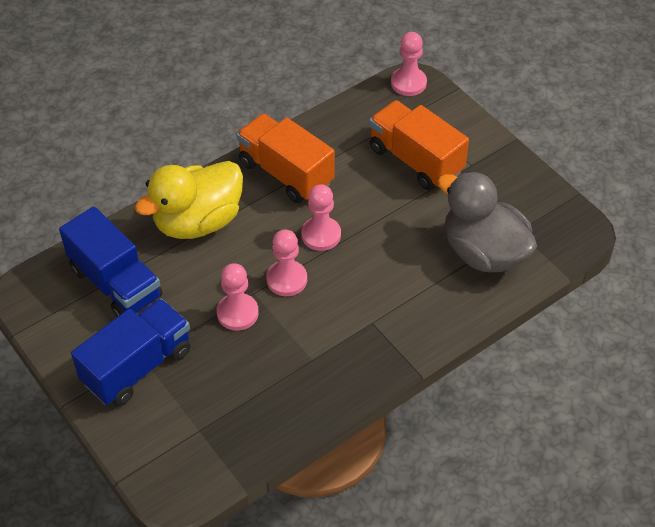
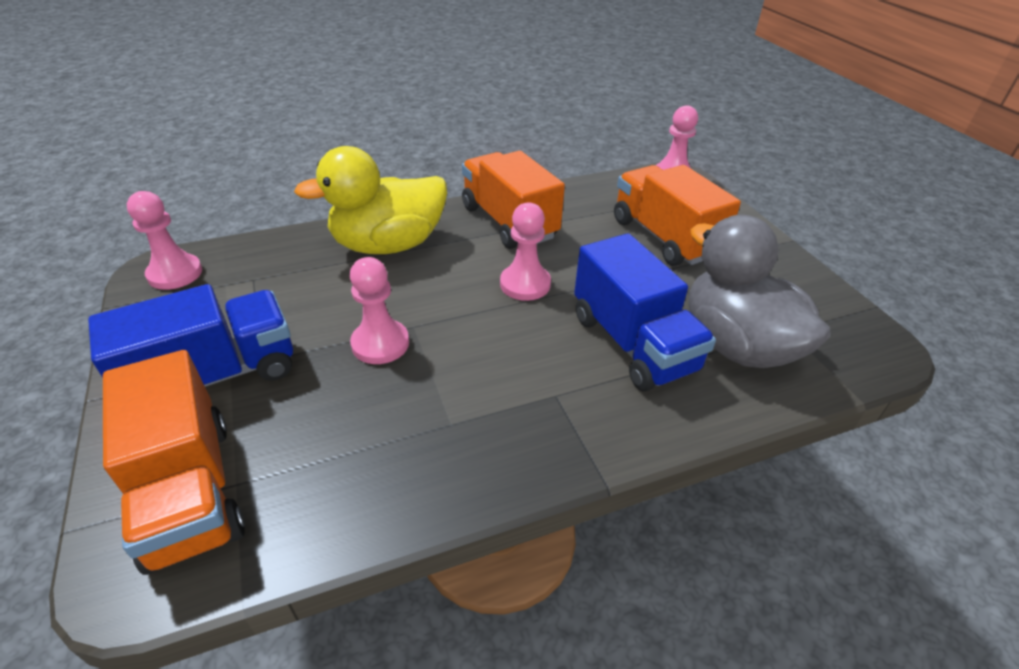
camera: 15 degrees right, 10 degrees down
(115, 283) = (258, 282): blue truck -> blue truck (632, 343)
(174, 441) = (189, 491): none -> orange truck
(286, 279) = (461, 321): pink pawn -> pink pawn (175, 273)

